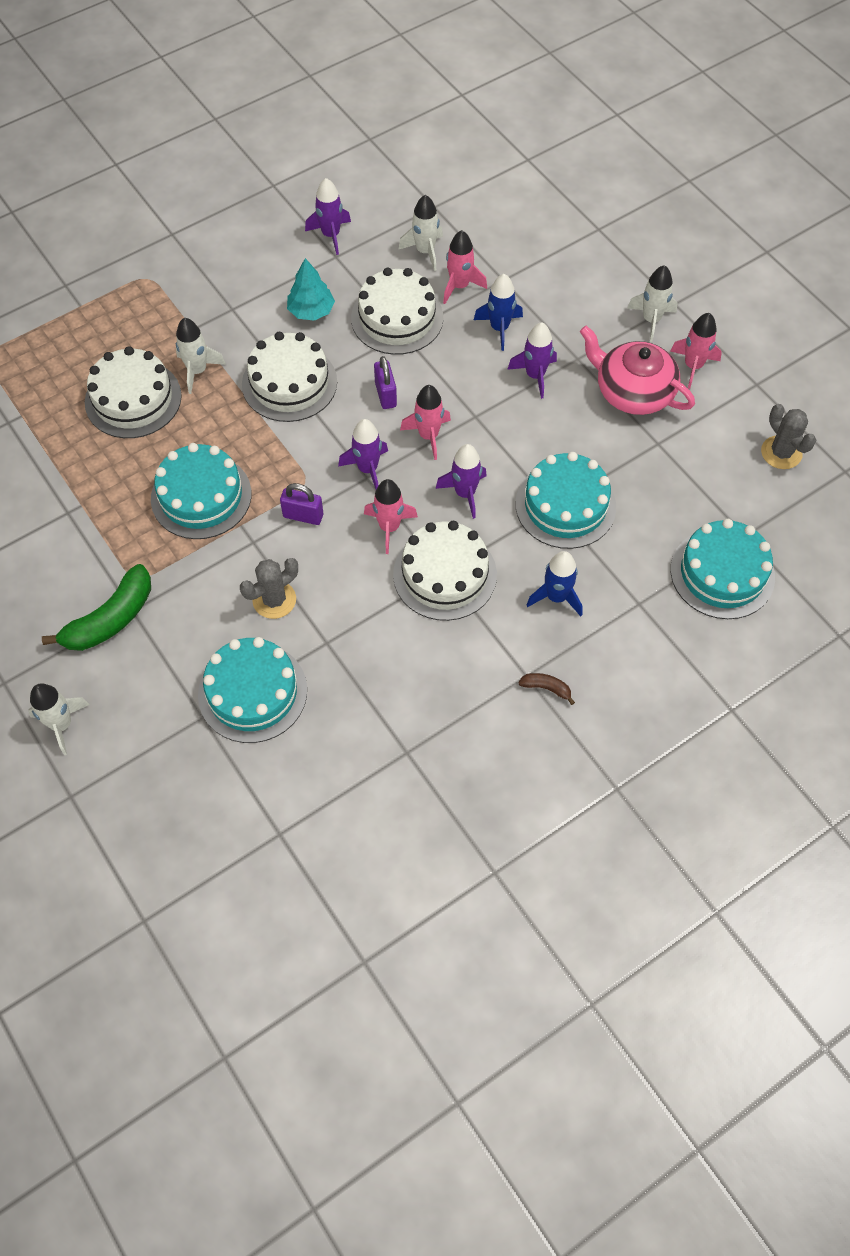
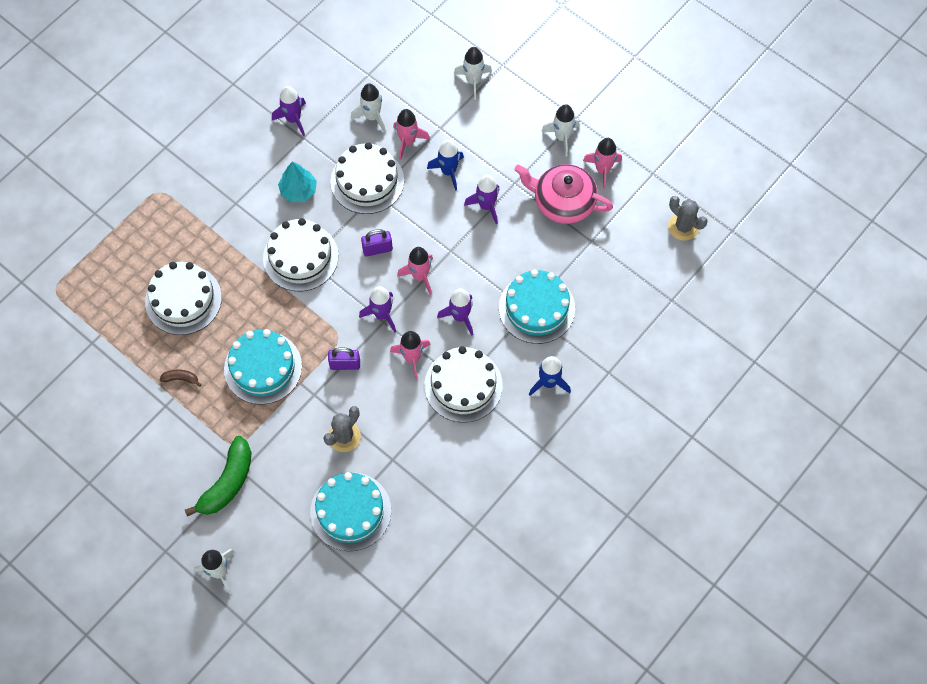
camera: 15 degrees left, 5 degrees up
(197, 371) = (226, 264): white rocket -> white rocket (473, 81)
(385, 395) = (377, 249): purple padlock -> purple padlock turned 75 degrees counterclockwise
(546, 688) = (559, 454): brown banana -> brown banana (181, 379)
(722, 573) = (662, 334): turquoise cake -> none

